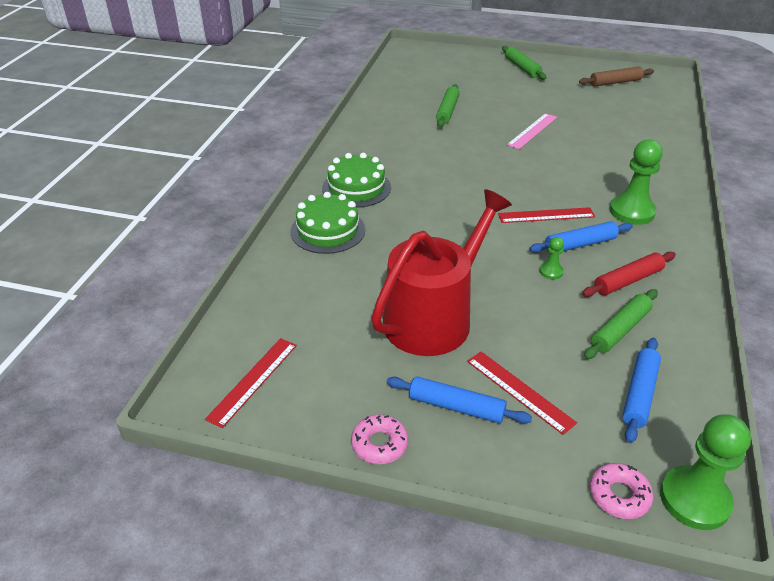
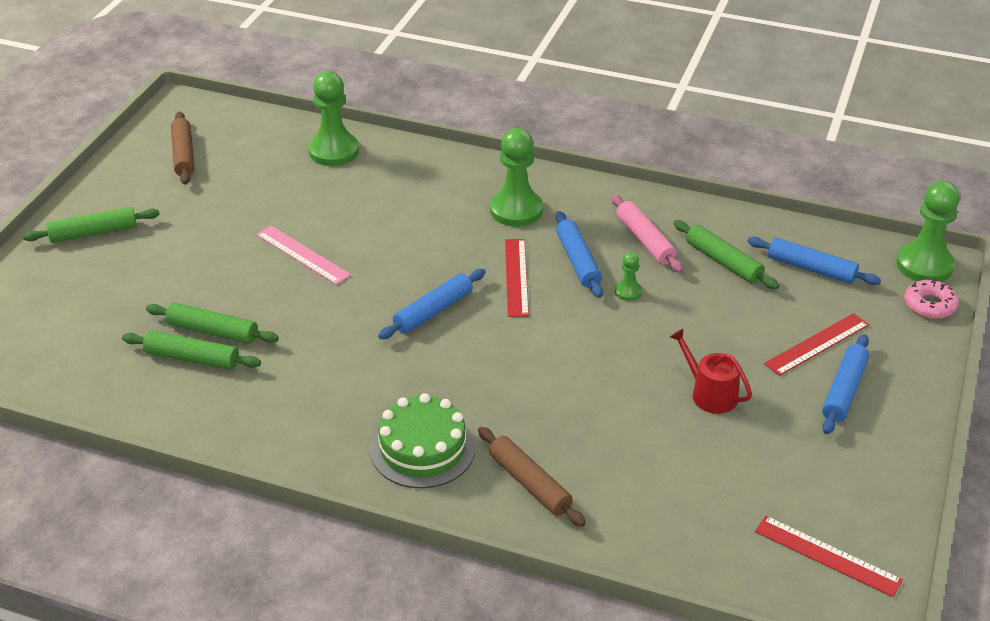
camera: 85 degrees left, 0 degrees up
(328, 230) = (529, 483): green cake -> brown rolling pin
(379, 444) = (901, 451): pink donut -> none
(422, 108) = (192, 358): none -> green rolling pin
(434, 317) = (709, 394): red watering can -> red watering can, size x0.45
(492, 182) = (433, 311): none -> blue rolling pin
(628, 281) = (645, 240): red rolling pin -> pink rolling pin
(656, 131) = (334, 151): none -> green pawn

